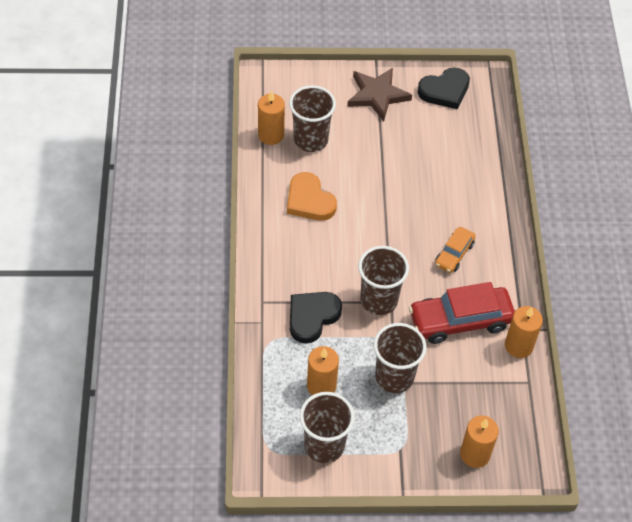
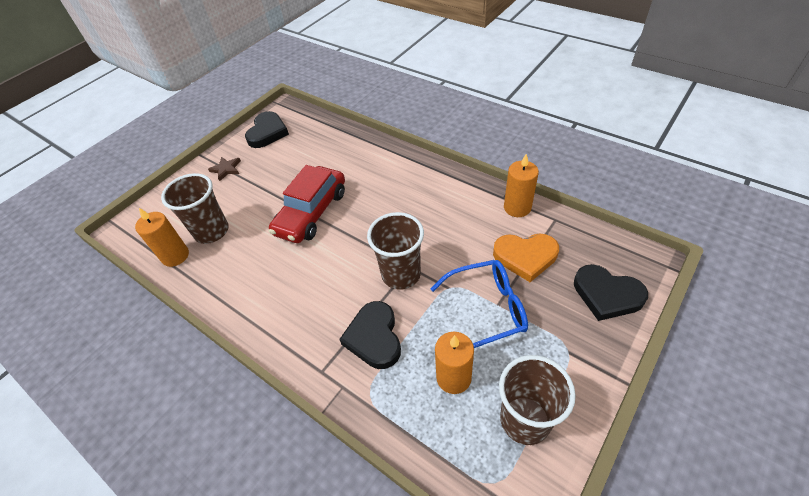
camera: 45 degrees left, 5 degrees down
(309, 200) = (262, 266): orange heart -> orange heart (525, 257)
(377, 95) = (226, 169): brown star -> brown star, size x0.53
(394, 377) = (487, 309): brown cup -> blue glasses
(454, 254) = (403, 201): orange car -> none
(460, 320) = (466, 230): red car -> red car (311, 212)
(475, 454) = (607, 295): orange candle -> black heart

